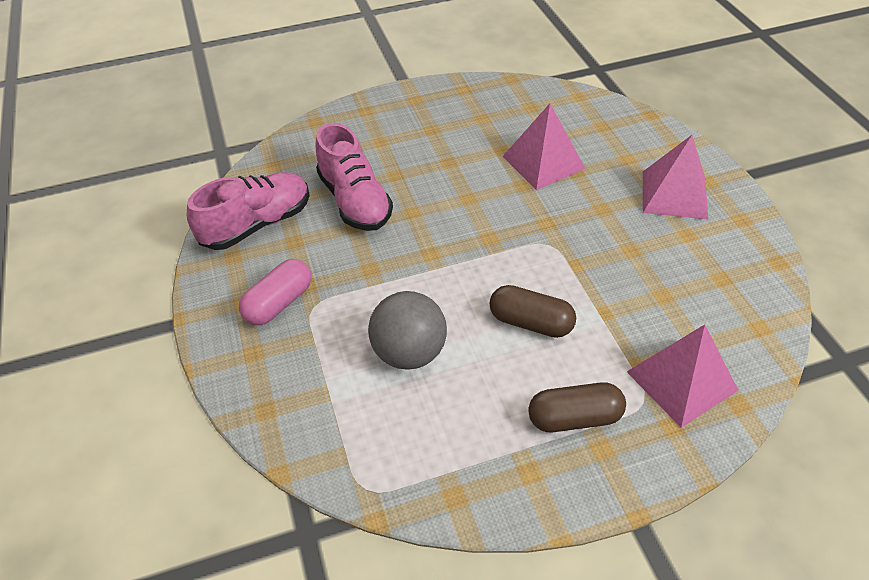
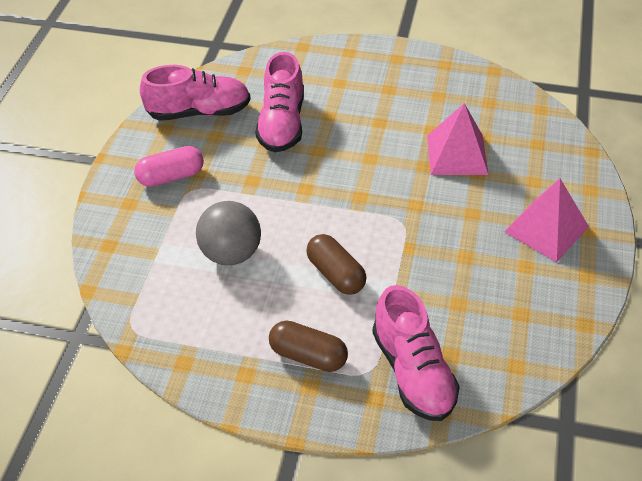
camera: 30 degrees right, 0 degrees up
(682, 380) = (413, 371): pink pyramid -> pink shoe

